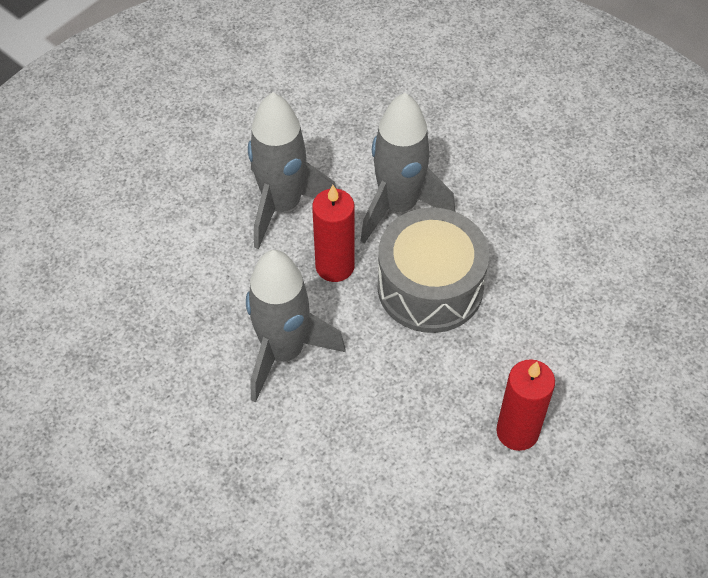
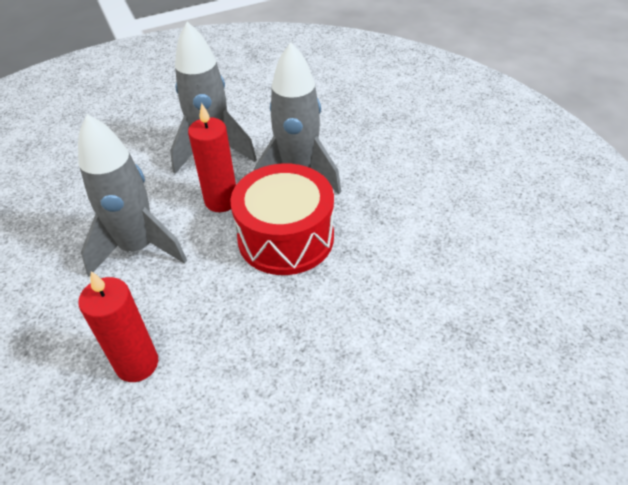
camera: 25 degrees right, 10 degrees down
(430, 286) = (286, 237): grey drum -> red drum
(517, 432) = (286, 381): red candle -> red candle (137, 364)

